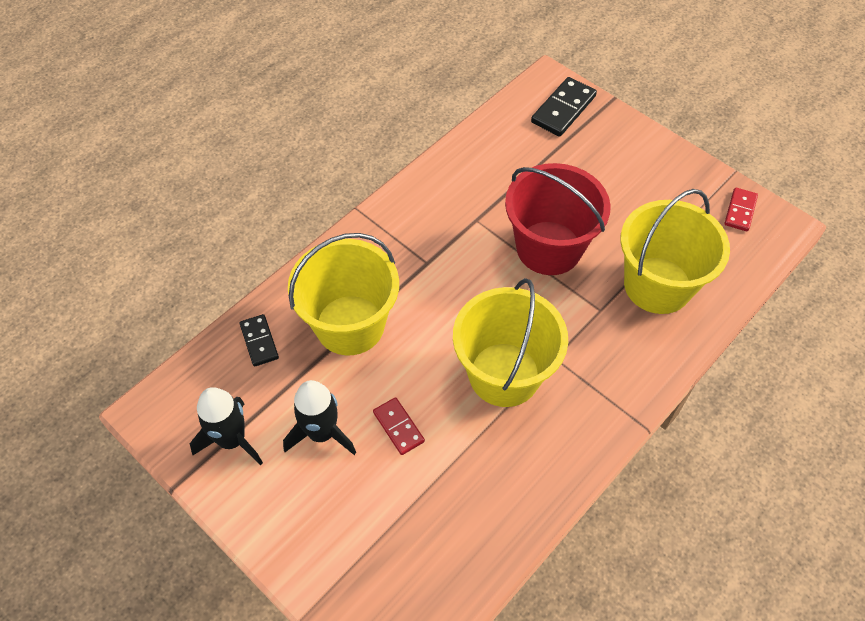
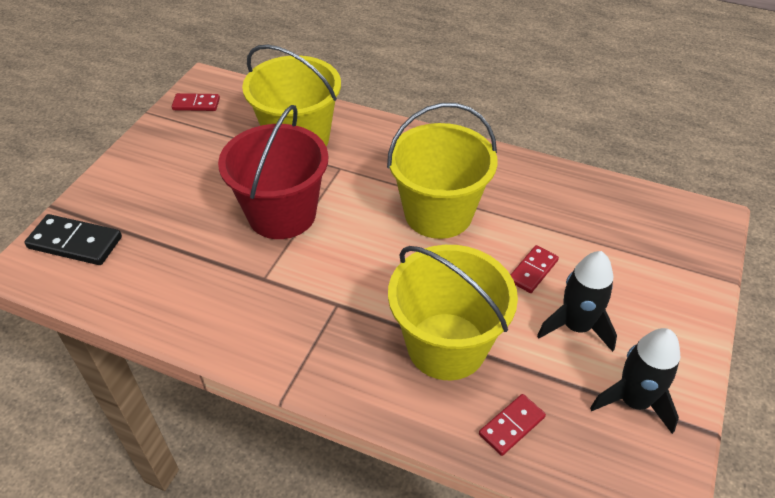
camera: 110 degrees left, 10 degrees down
(259, 341) = (511, 426): black domino -> red domino

